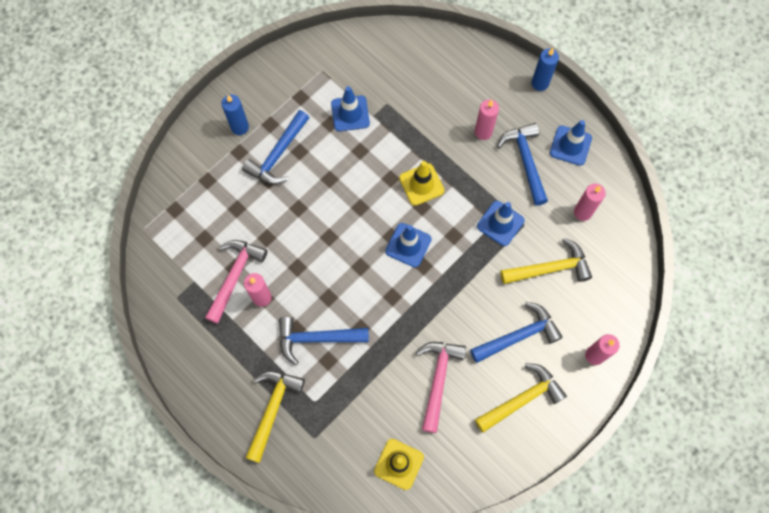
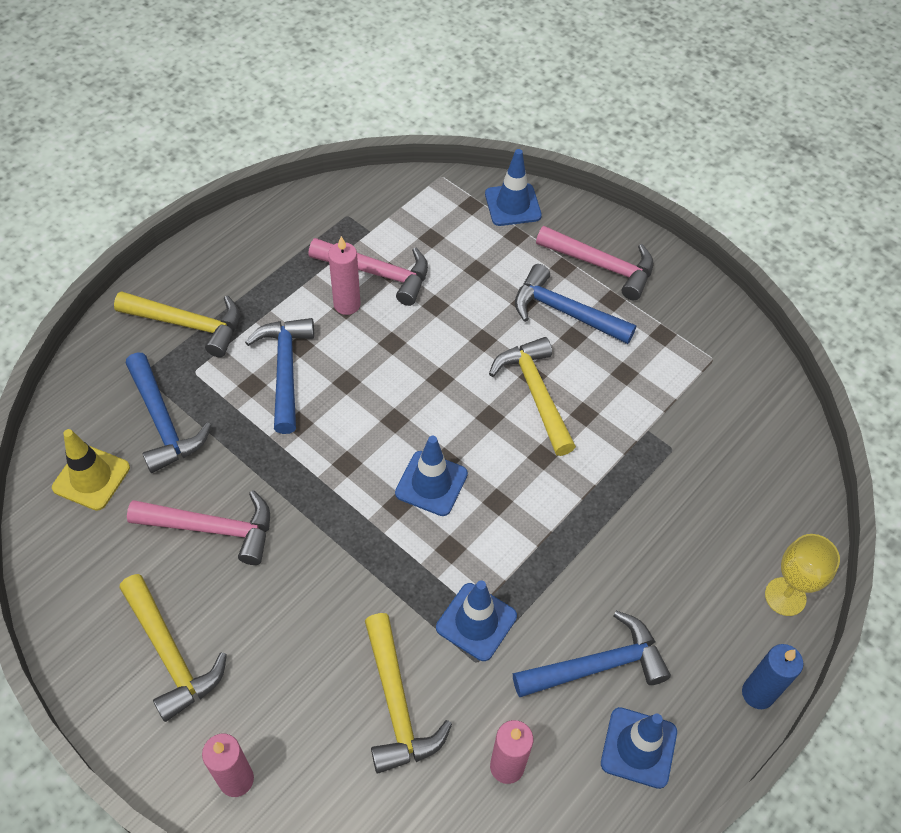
camera: 85 degrees right, 15 degrees down
(240, 127) = (602, 266): blue candle -> pink hammer
(343, 178) = (535, 393): none -> yellow hammer
(350, 113) = (646, 399): blue traffic cone -> blue traffic cone (512, 205)
(421, 184) = (536, 500): yellow traffic cone -> none
(483, 132) = (643, 594): pink candle -> none
(484, 60) = (785, 596): none -> yellow goblet
(519, 335) = (277, 650): blue hammer -> blue hammer (163, 422)

